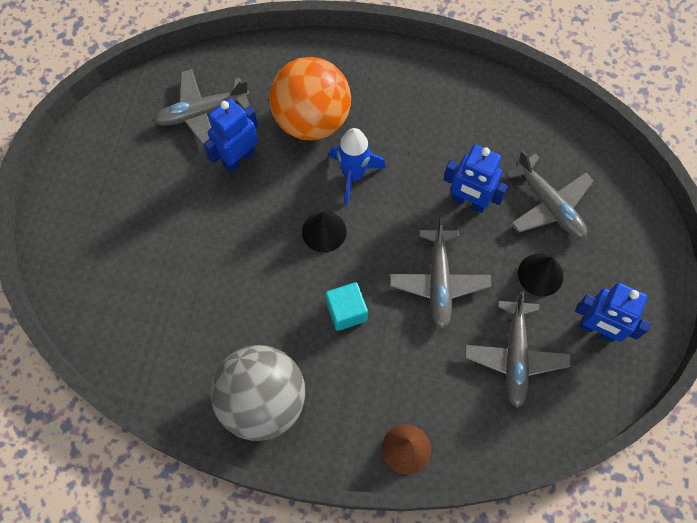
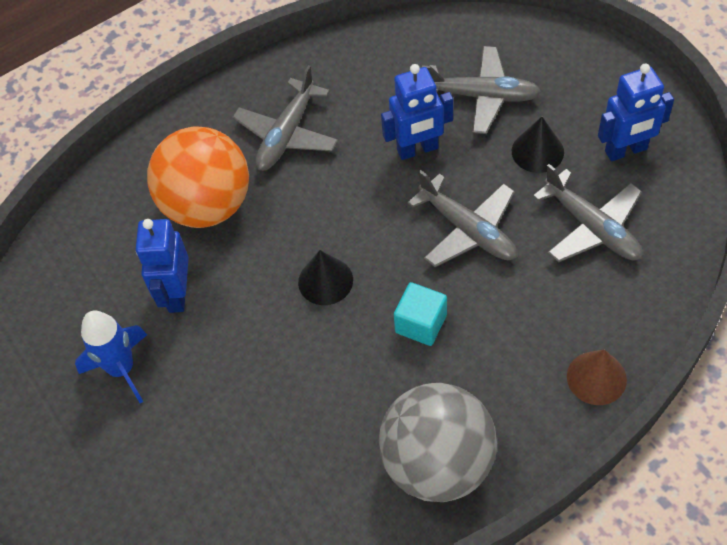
camera: 40 degrees left, 10 degrees down
(201, 113) = (95, 289): grey plane -> grey plane (287, 135)
(353, 175) = (297, 215): blue rocket -> blue rocket (122, 369)

